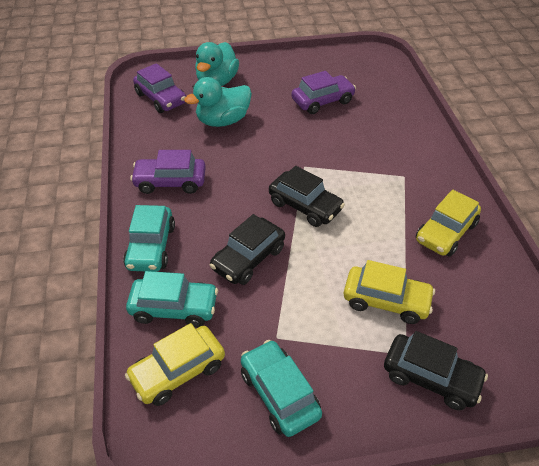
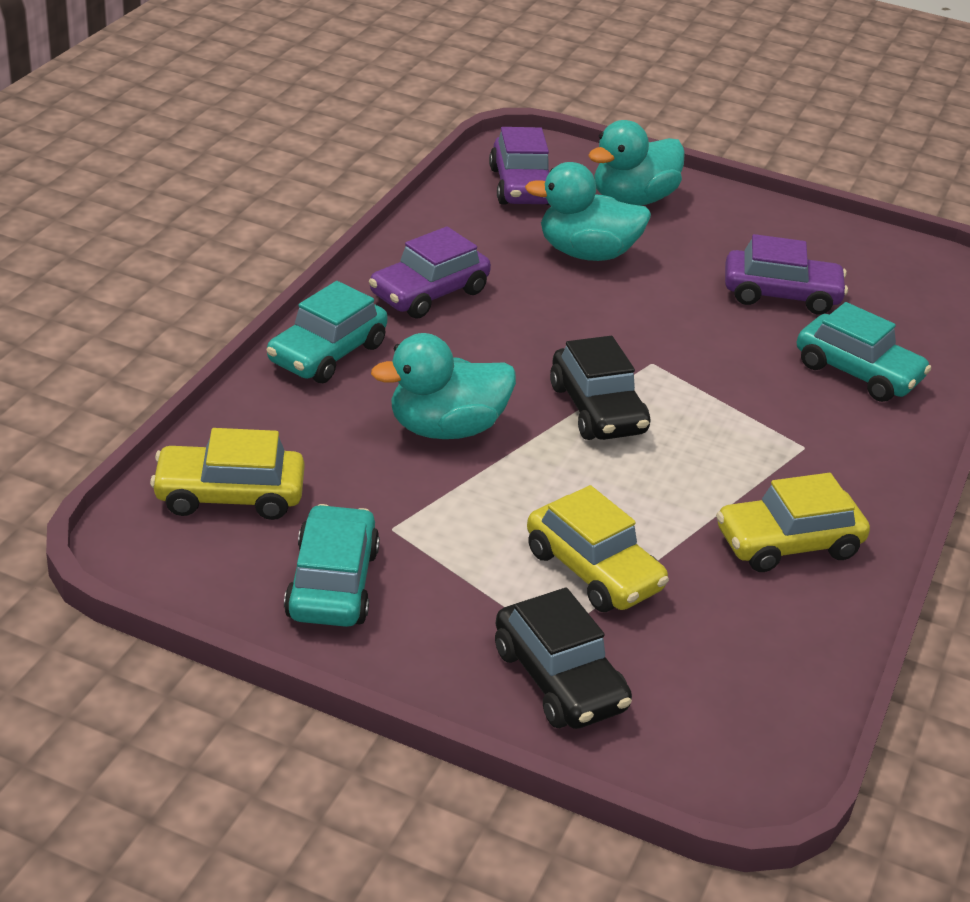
camera: 30 degrees right, 10 degrees down
(170, 182) = (429, 293): purple car -> purple car turned 75 degrees counterclockwise
(174, 308) = (290, 431): turquoise car -> turquoise car (857, 372)
(248, 258) = (446, 428): black car -> turquoise duck

